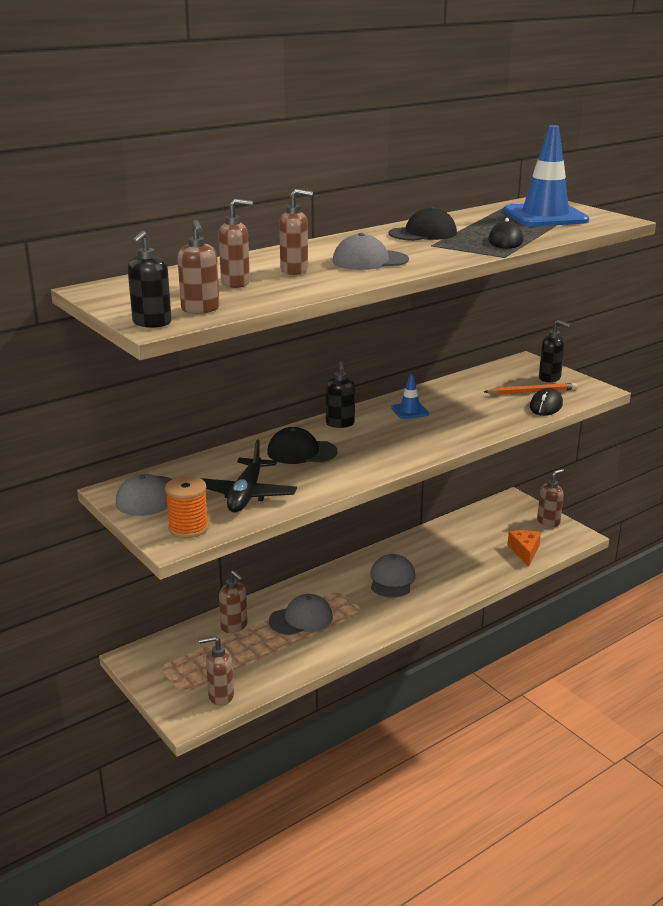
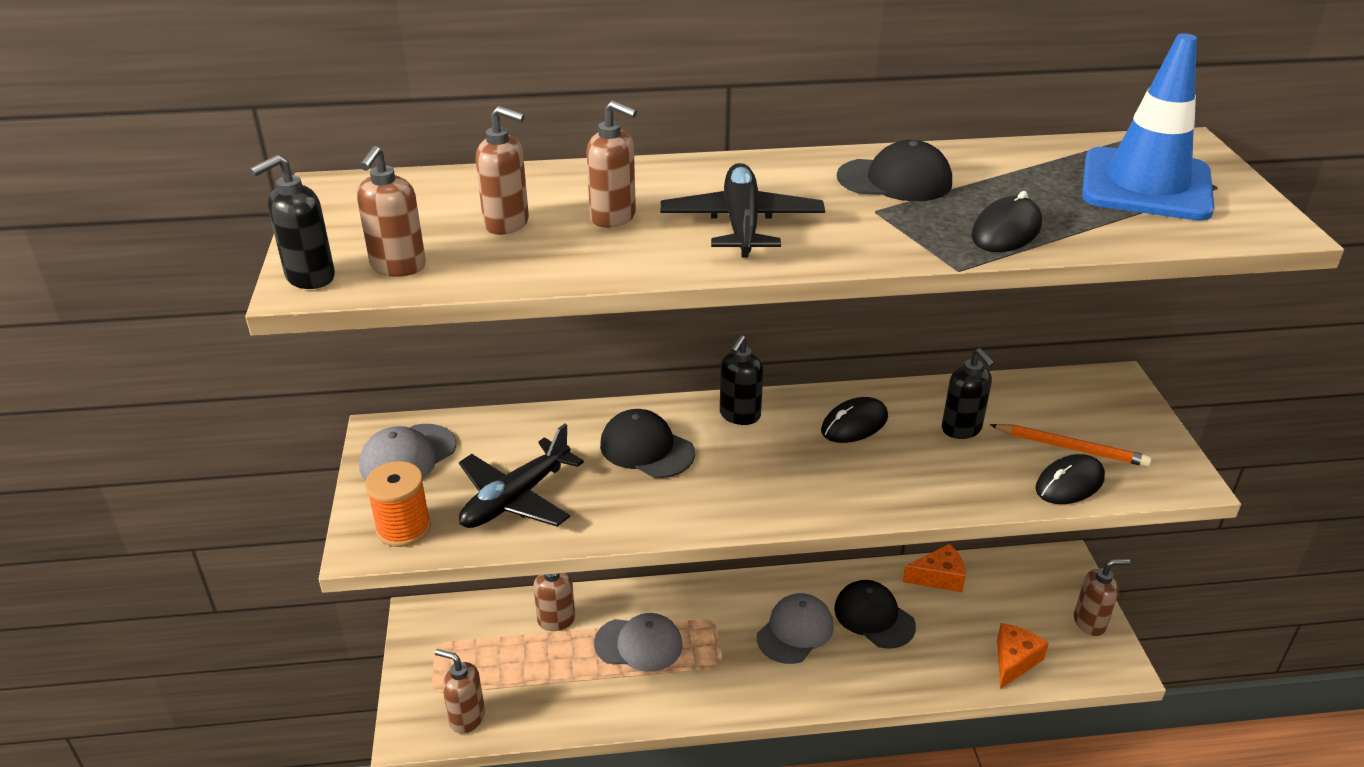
camera: 30 degrees right, 10 degrees up
(370, 261) = (741, 224): grey cap -> black plane
(410, 411) = (854, 424): blue traffic cone -> black mouse
(431, 558) = (874, 617): none -> black cap
(451, 527) = (938, 577): none -> orange cheese
(550, 378) = (1125, 429): black soap dispenser -> black soap dispenser (961, 429)

